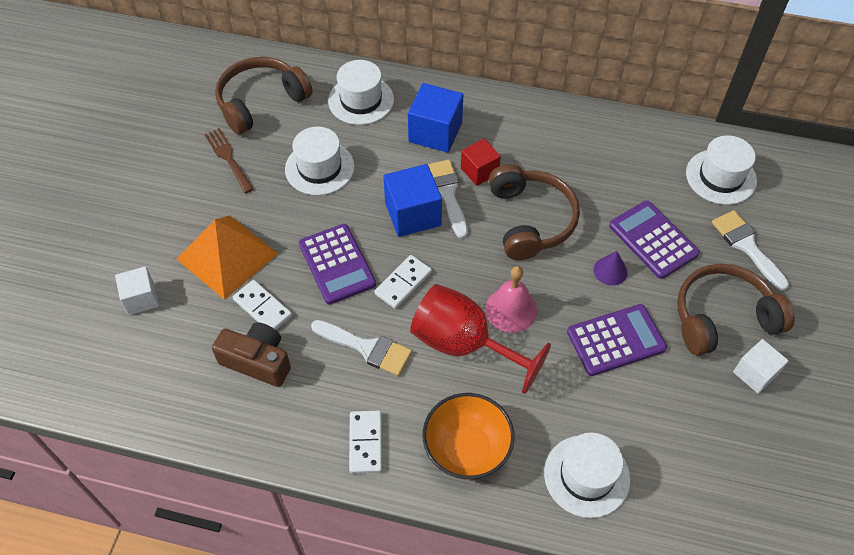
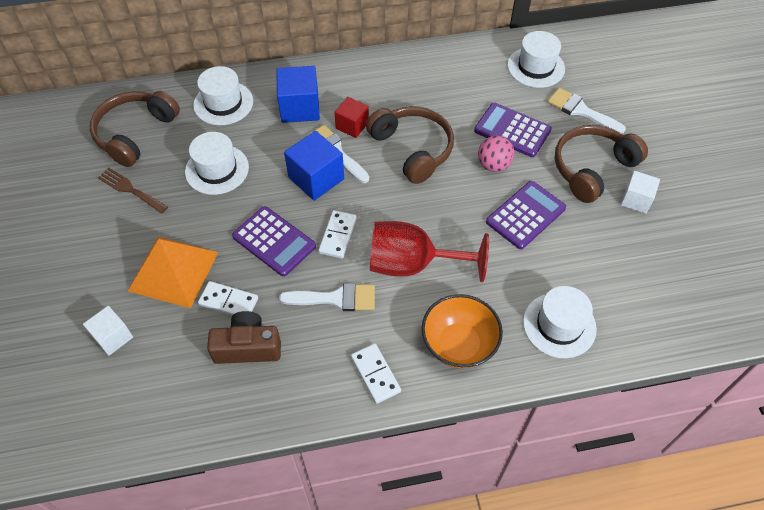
camera: 25 degrees left, 0 degrees up
(511, 309) = (434, 223): pink bell -> none
(610, 271) = (493, 165): purple cone -> pink ball

